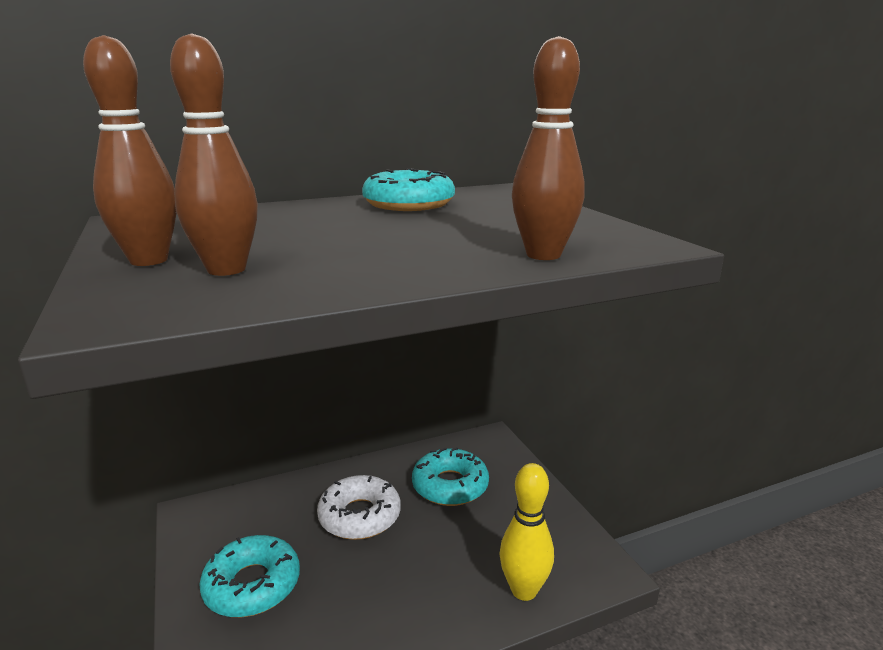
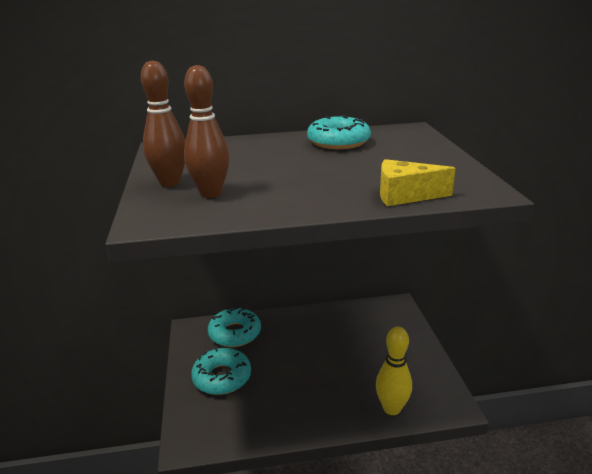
camera: 15 degrees right, 5 degrees up
(359, 516) = (294, 345): white donut -> none
(450, 485) = (359, 334): turquoise donut -> turquoise donut (235, 333)
(543, 255) = (405, 195): brown bowling pin -> yellow cheese

